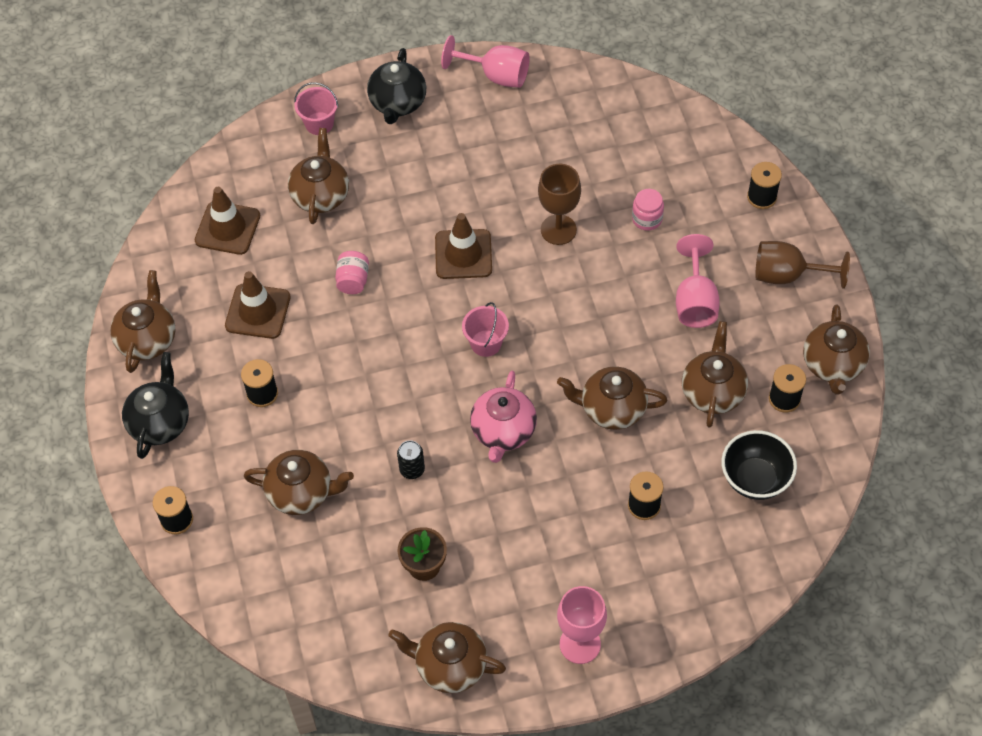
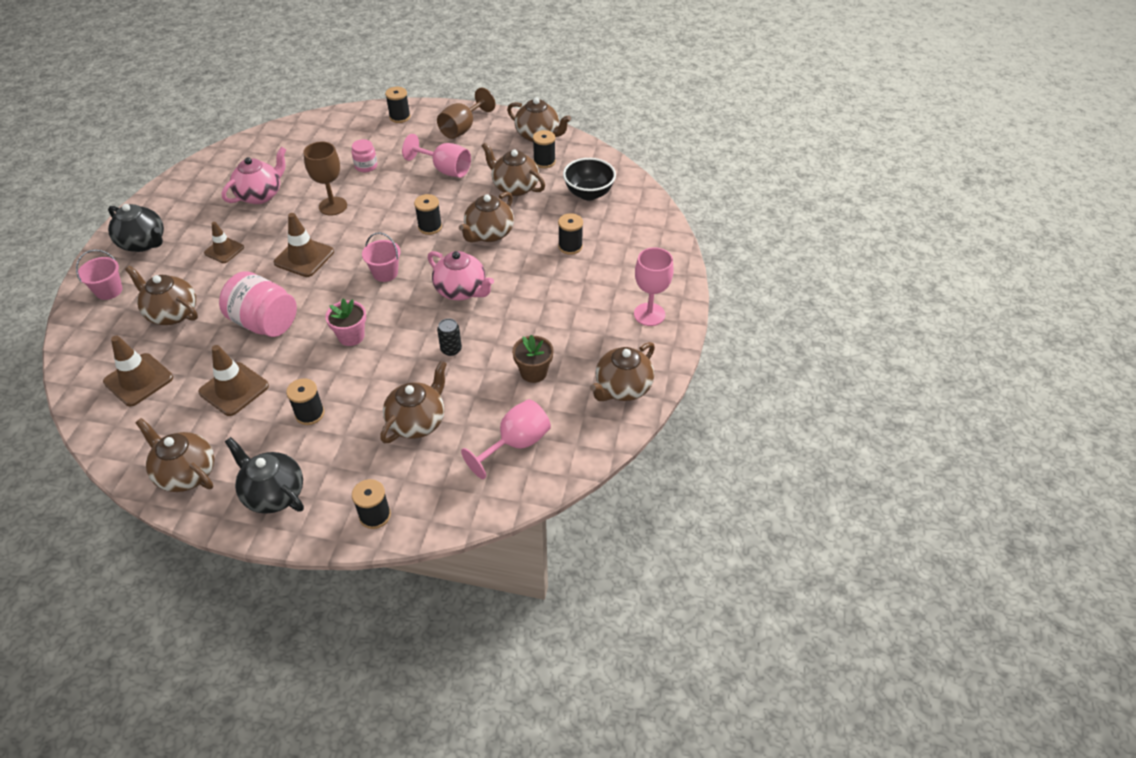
camera: 65 degrees left, 10 degrees down
(353, 281) = (265, 323): pink jar -> pink jar, size x1.91
(378, 367) = (351, 336): none -> pink flower pot
(430, 178) = (224, 250): none -> brown traffic cone
(496, 75) = (181, 188): pink goblet -> pink goblet (515, 444)
(532, 152) = (260, 195): none -> pink teapot
(585, 343) = (430, 227): none -> black spool

